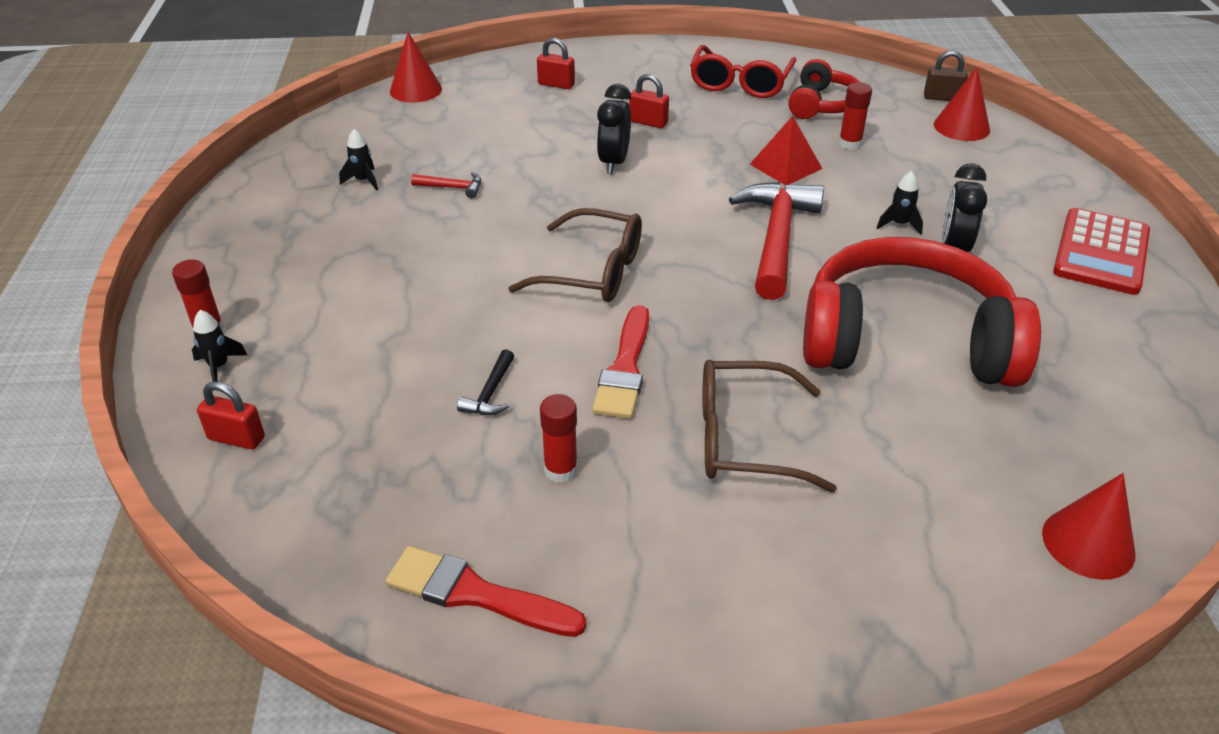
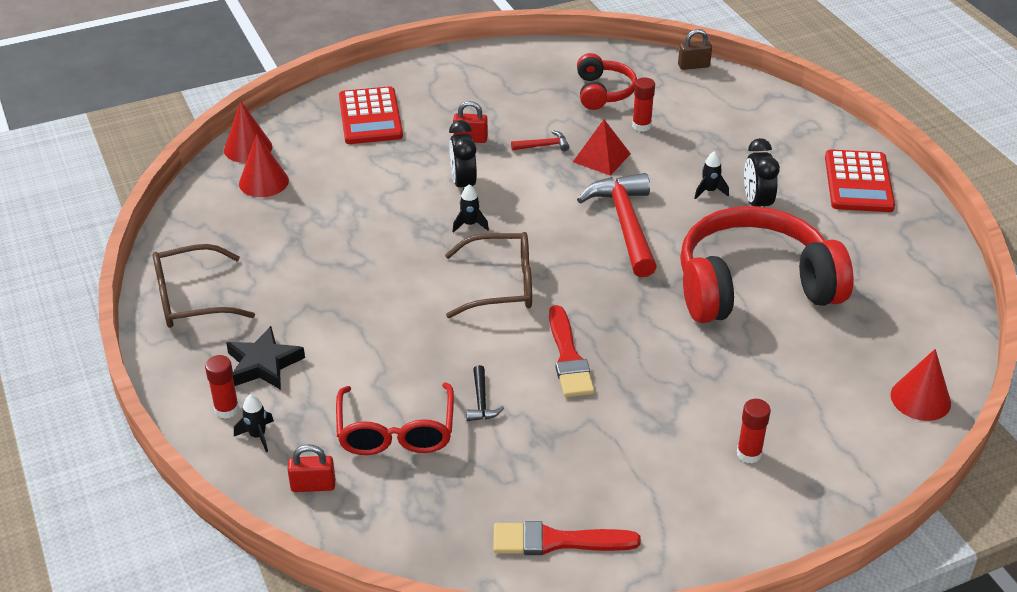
camera: 20 degrees left, 0 degrees up
(281, 293) = (264, 364): none -> black star
(363, 181) = (262, 248): black rocket -> black rocket (470, 224)
(452, 188) = (343, 237): red hammer -> red hammer (543, 146)
(556, 84) = (370, 117): red padlock -> red calculator
(561, 470) = (565, 443): red glue stick -> red glue stick (749, 454)
(740, 83) = (526, 84): red glasses -> red glasses (396, 432)
(744, 439) = (677, 388): brown glasses -> brown glasses (191, 299)
(961, 127) = (719, 91): red cone -> red cone (263, 182)

